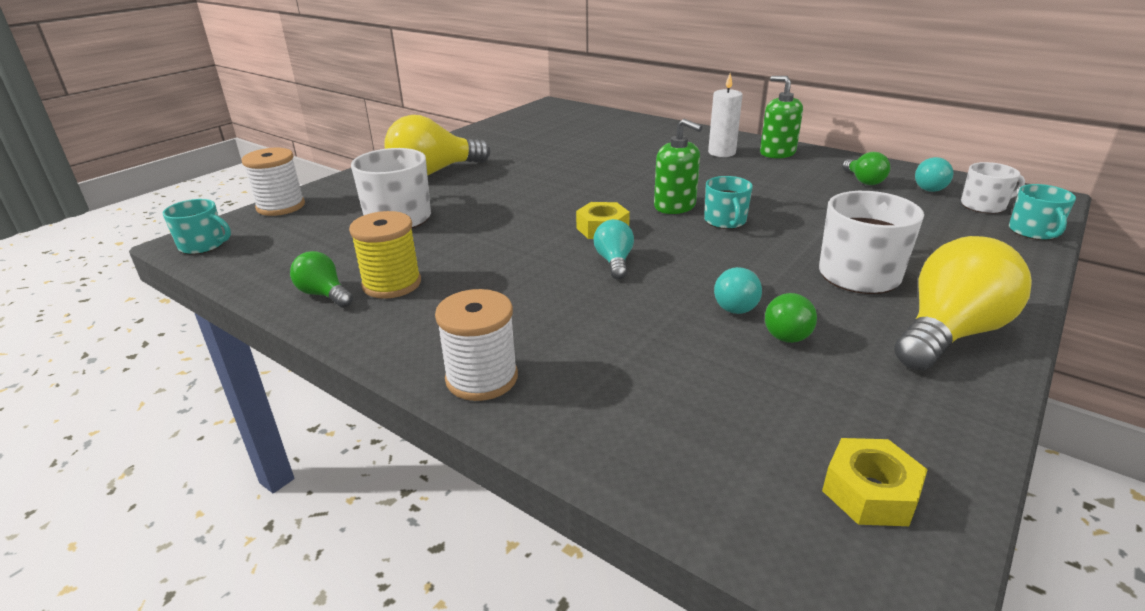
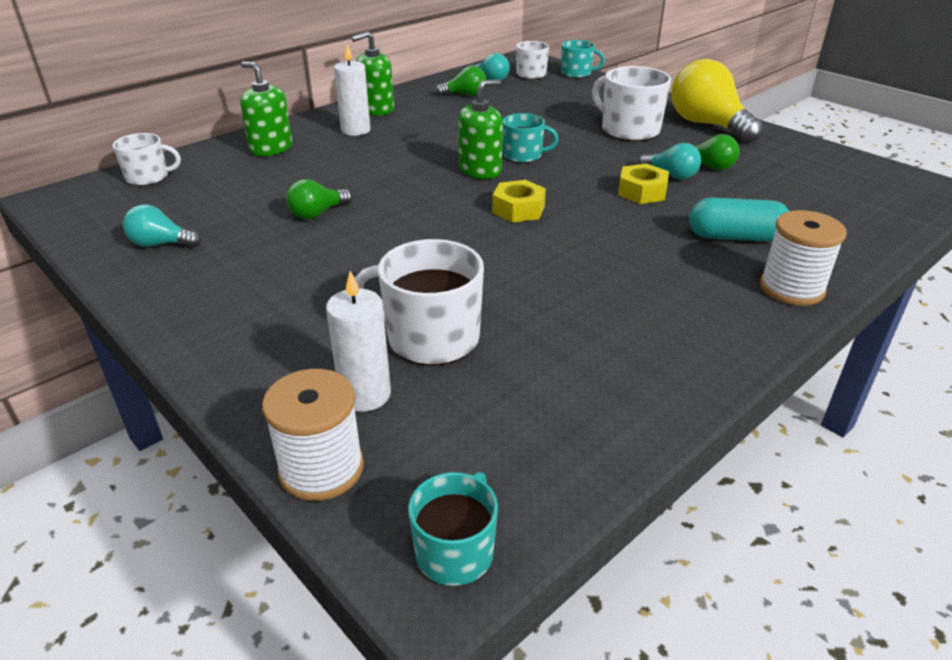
camera: 80 degrees left, 5 degrees up
(324, 294) = (643, 390): green light bulb -> green light bulb (317, 213)
(341, 207) = (365, 394): none -> white candle
(392, 284) = (621, 339): yellow spool -> none
(434, 172) = (272, 308): yellow light bulb -> none
(591, 116) = (148, 177): none -> white mug
(591, 345) = (735, 237): none -> turquoise capsule
(614, 262) = (592, 212): turquoise light bulb -> turquoise light bulb (161, 244)
(661, 135) = (271, 148): none -> green soap dispenser
(870, 492) = (866, 177): yellow nut -> yellow nut (642, 192)

